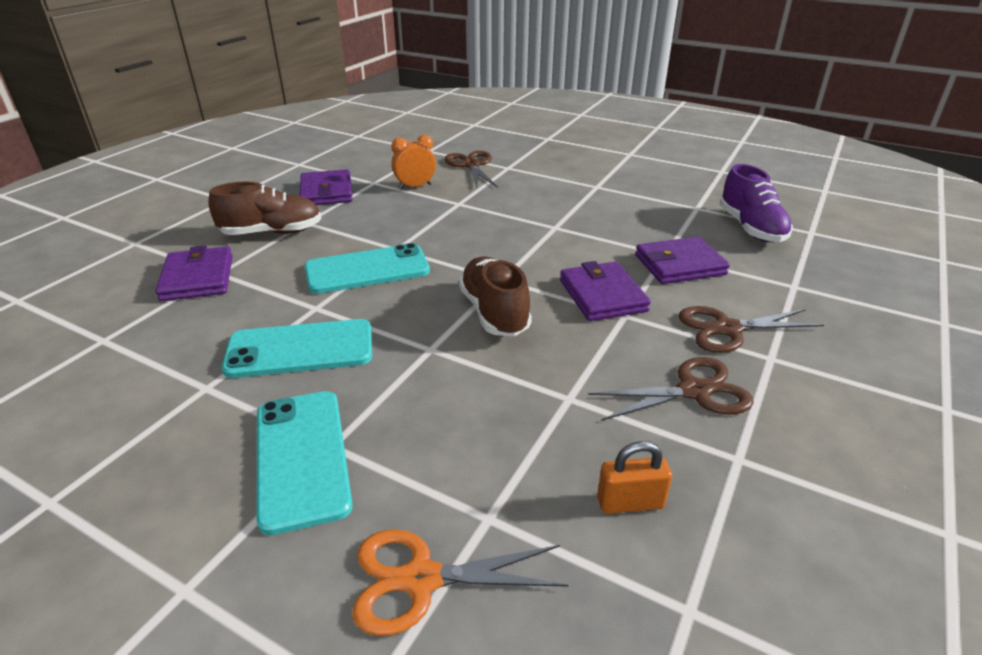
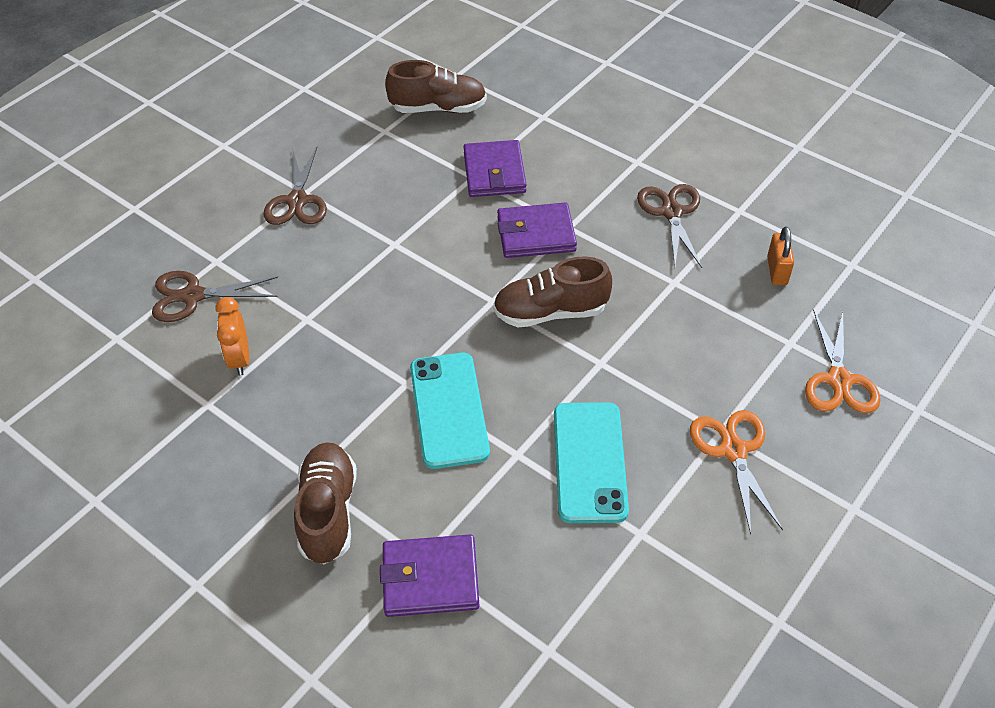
camera: 80 degrees left, 15 degrees up
(301, 458) = (733, 450): turquoise phone -> orange scissors
(326, 192) = (220, 458): purple wallet -> none
(727, 329) = (598, 173): brown scissors -> brown scissors (297, 201)
(751, 228) = (438, 108): purple shoe -> brown shoe

